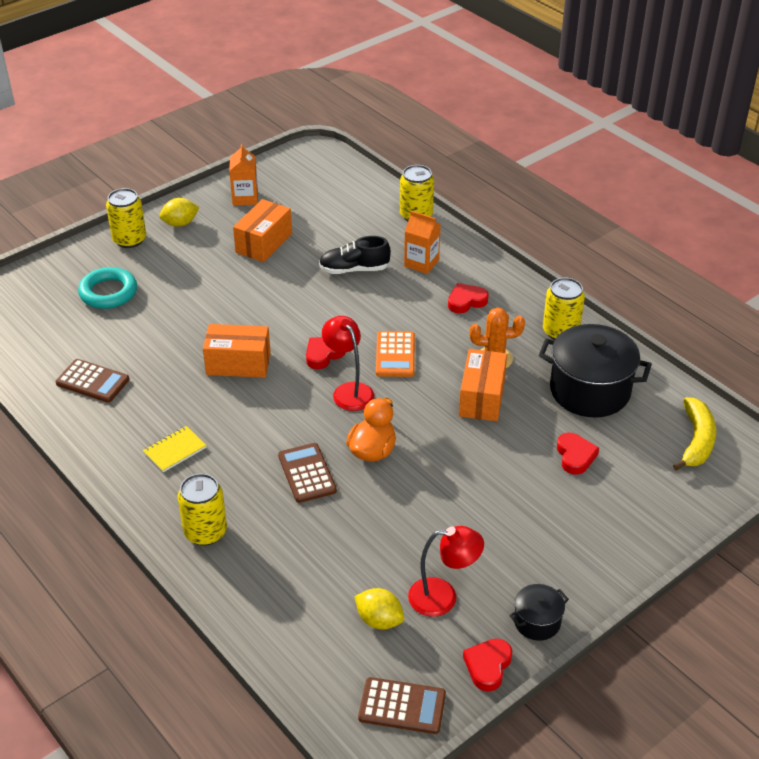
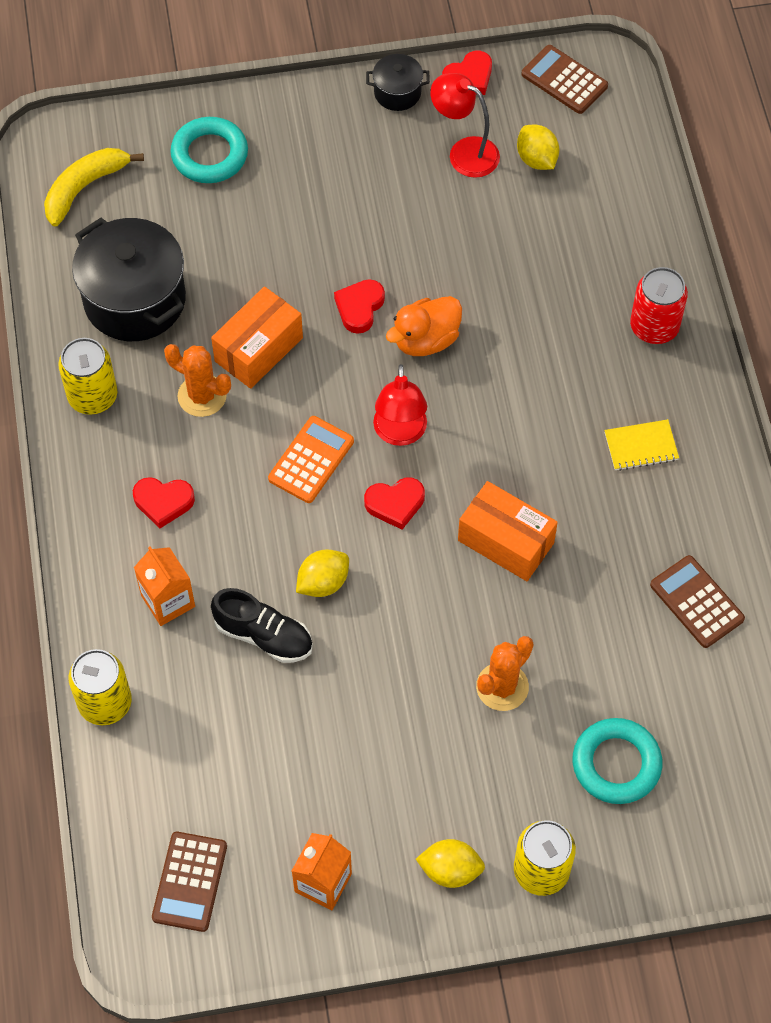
camera: 150 degrees left, 20 degrees up
(197, 299) = (502, 687): none -> orange cactus
(205, 532) = (654, 327): yellow can -> red can
(264, 243) = (353, 758): orange box -> none
(307, 473) = (512, 346): brown calculator -> brown calculator (189, 882)
(339, 303) = (323, 582): none -> yellow lemon
(575, 456) = (221, 231): red heart -> red heart (359, 308)
(635, 503) = (209, 155): none -> turquoise ring

